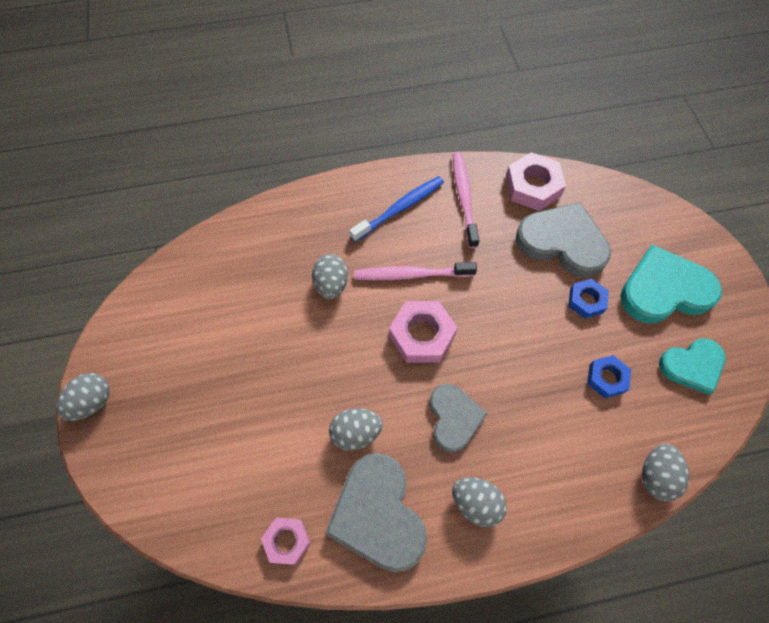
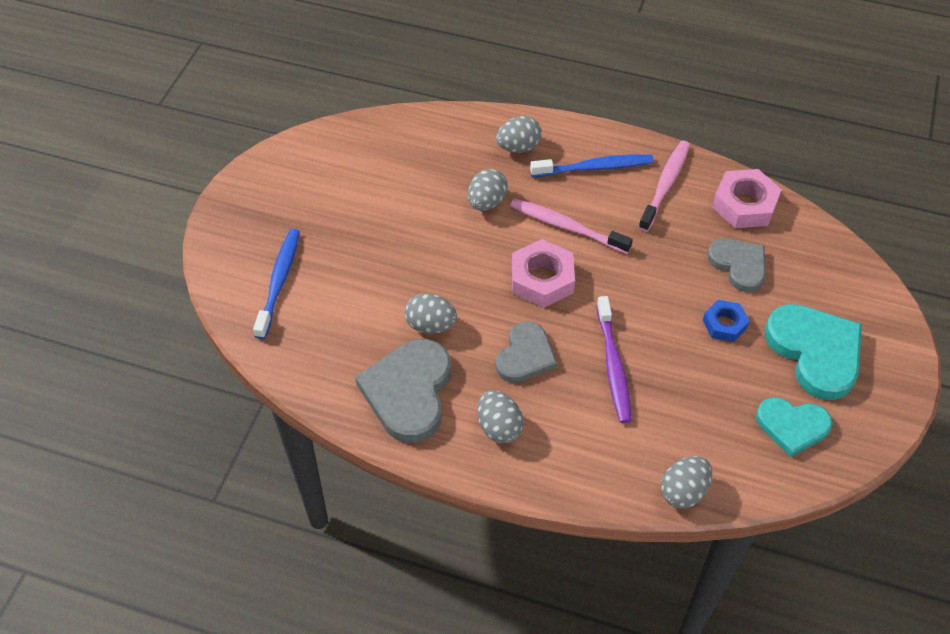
camera: 30 degrees right, 10 degrees down
(92, 402) = (231, 201): grey egg -> grey egg (518, 147)
(189, 465) = (279, 281): none -> blue toothbrush
(287, 541) = (322, 373): pink nut -> none
(528, 387) = (613, 365): none -> purple toothbrush
(562, 242) = (738, 265): grey heart -> grey heart, size x0.64
(606, 378) = (695, 395): blue nut -> none
(664, 290) = (815, 352): turquoise heart -> turquoise heart turned 45 degrees clockwise

